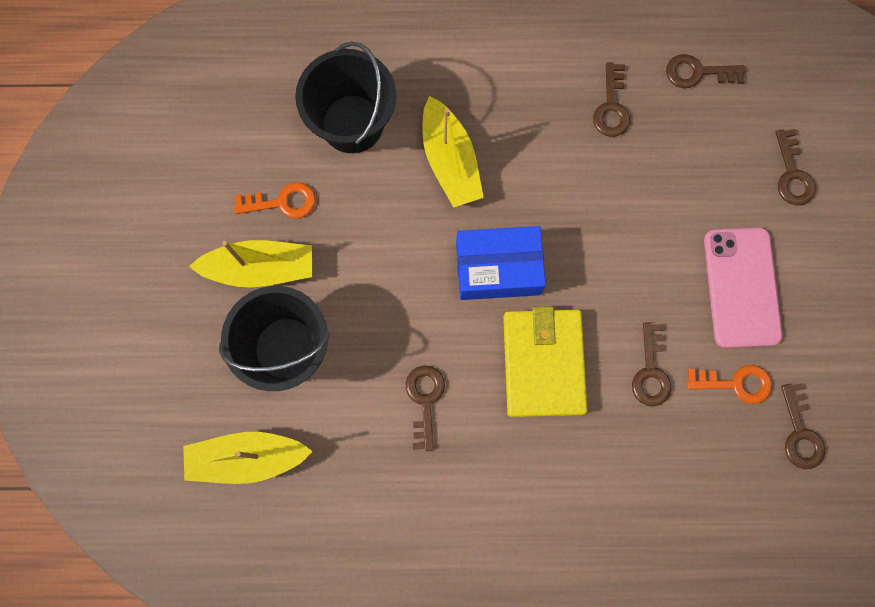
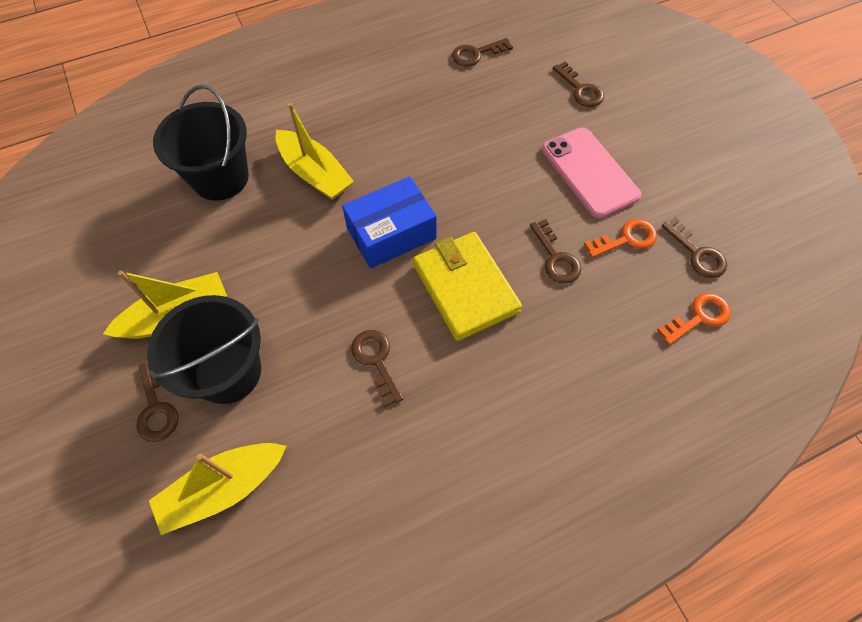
camera: 25 degrees left, 15 degrees down
(282, 202) = (179, 256): orange key -> orange key (699, 317)
(611, 106) = (425, 95): brown key -> brown key (156, 407)

